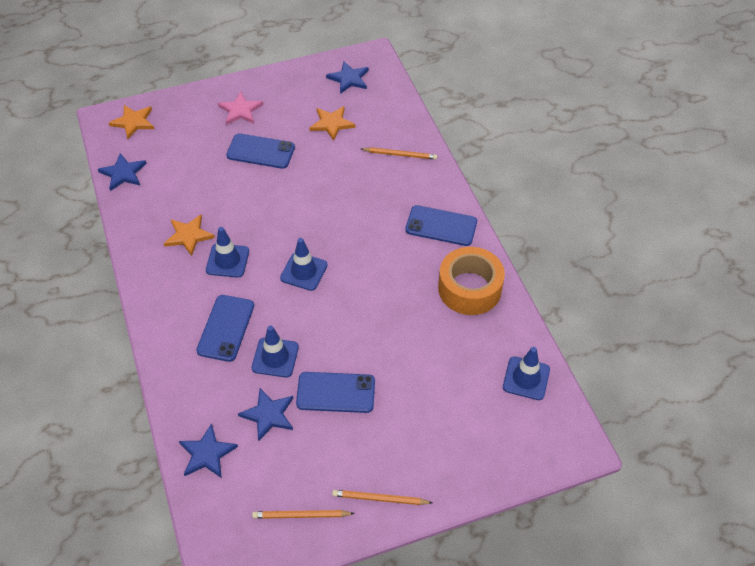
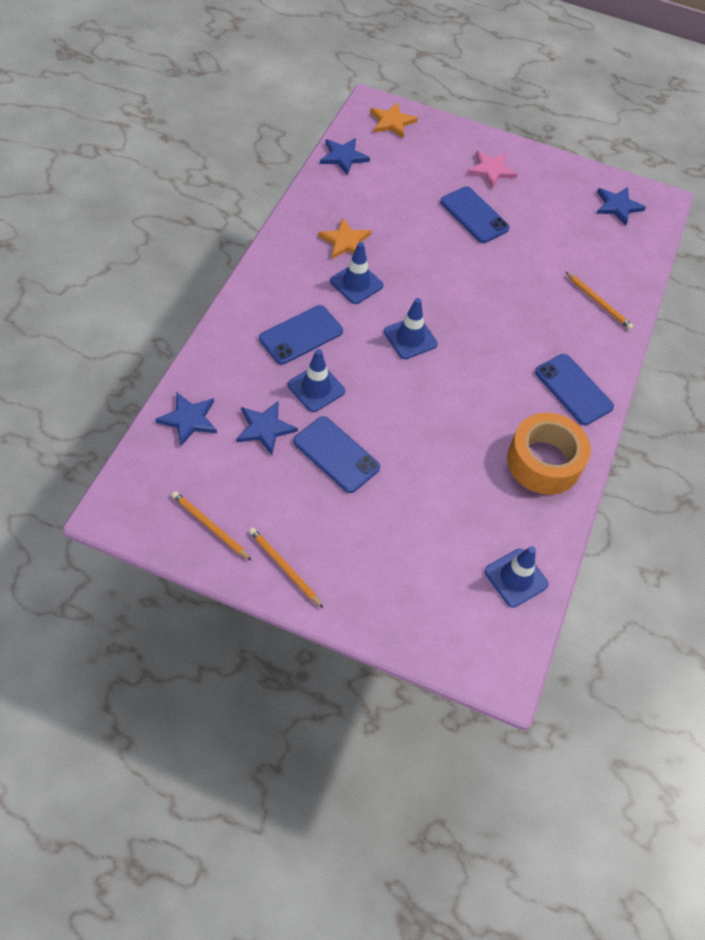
camera: 35 degrees right, 5 degrees up
(332, 124) = (562, 234): orange star -> none

